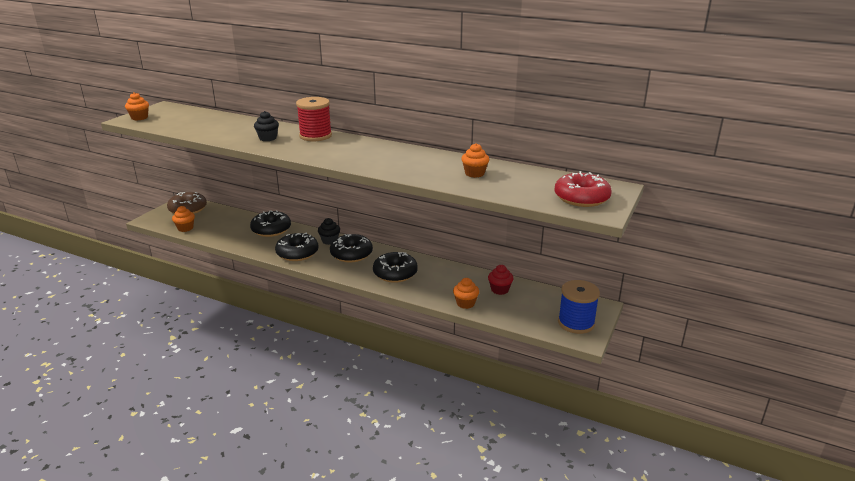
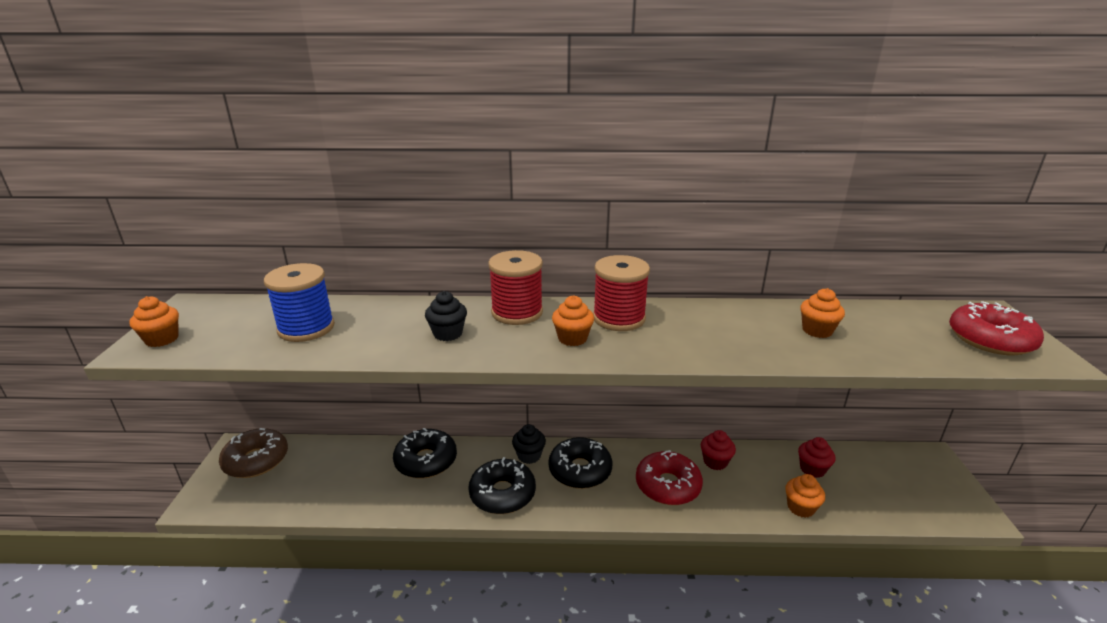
camera: 25 degrees left, 0 degrees up
(185, 228) = (279, 501): orange cupcake -> orange cupcake (572, 338)
(367, 148) = (619, 318): none -> red spool
(395, 273) = (667, 485): black donut -> red donut
(439, 271) = (715, 462): none -> red cupcake
(576, 323) = (942, 493): blue spool -> blue spool (306, 328)

